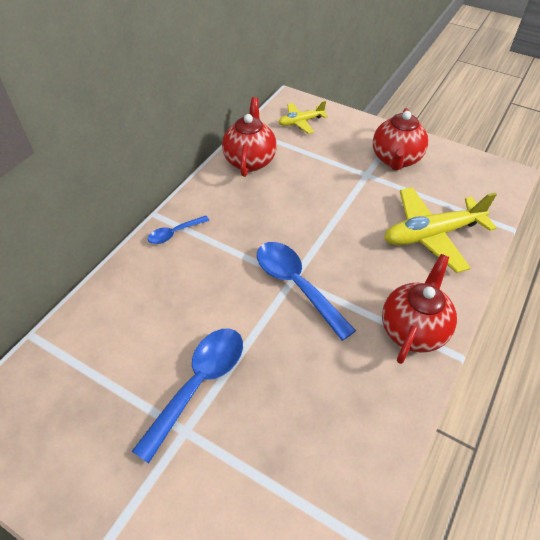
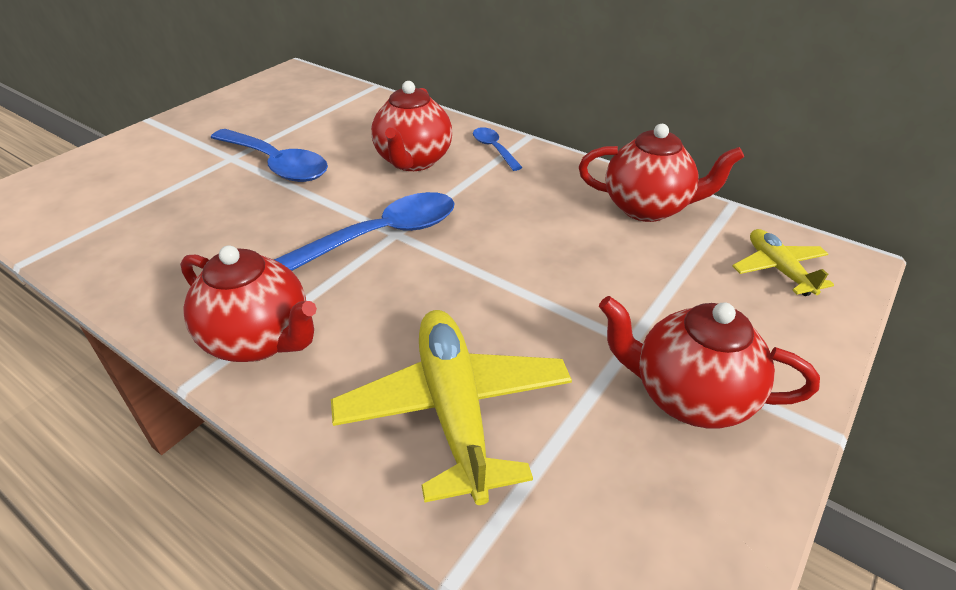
camera: 95 degrees right, 10 degrees down
(193, 281) = (413, 161): none -> red teapot

